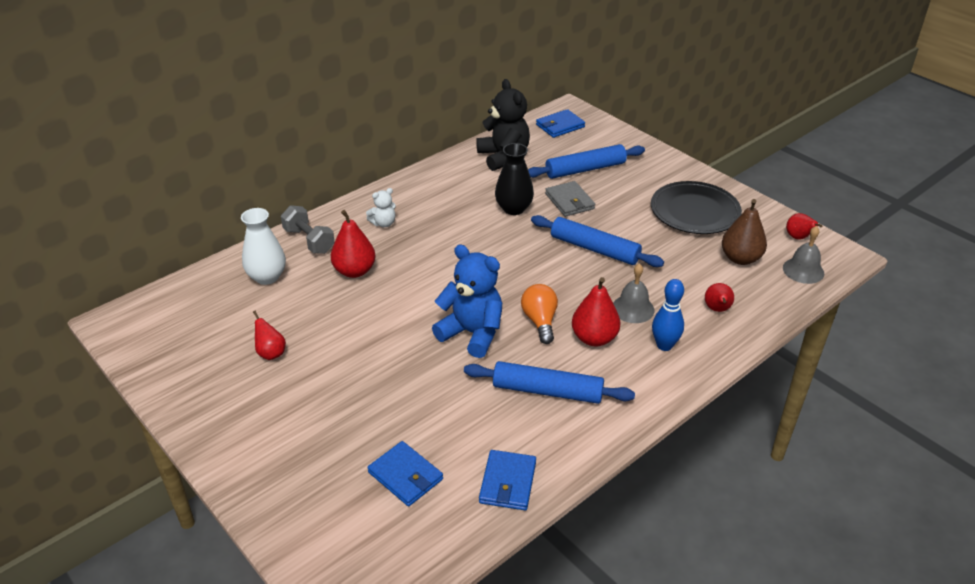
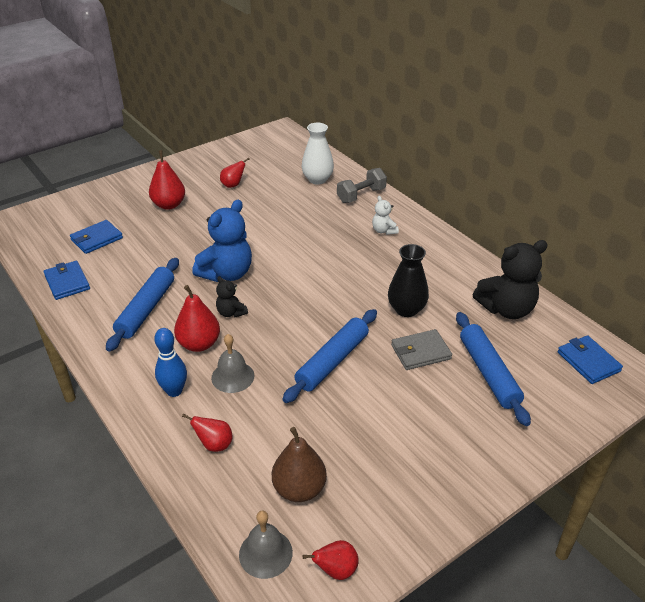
camera: 95 degrees right, 0 degrees up
(354, 271) = (318, 217): red pear -> red pear (169, 205)
(508, 482) = (67, 282): blue wallet -> blue wallet turned 45 degrees clockwise
(540, 321) = (231, 312): orange light bulb -> black teddy bear
(694, 211) = (400, 463): black plate -> none

